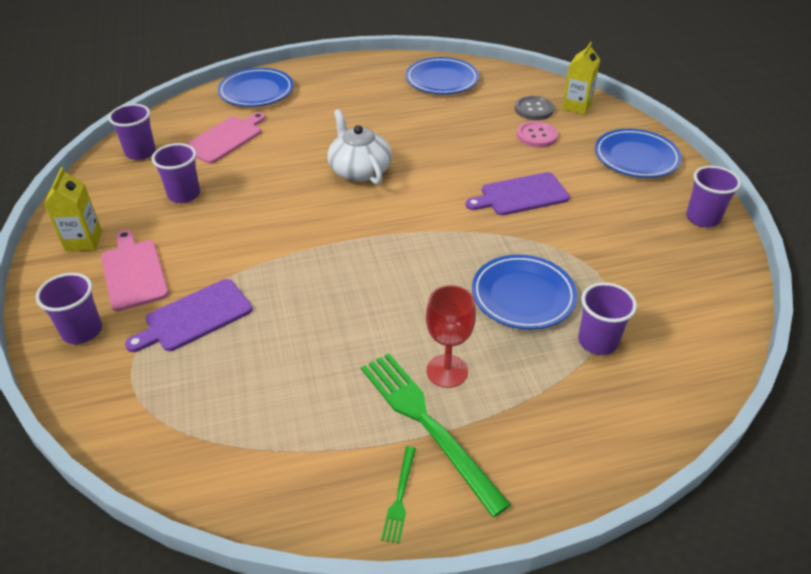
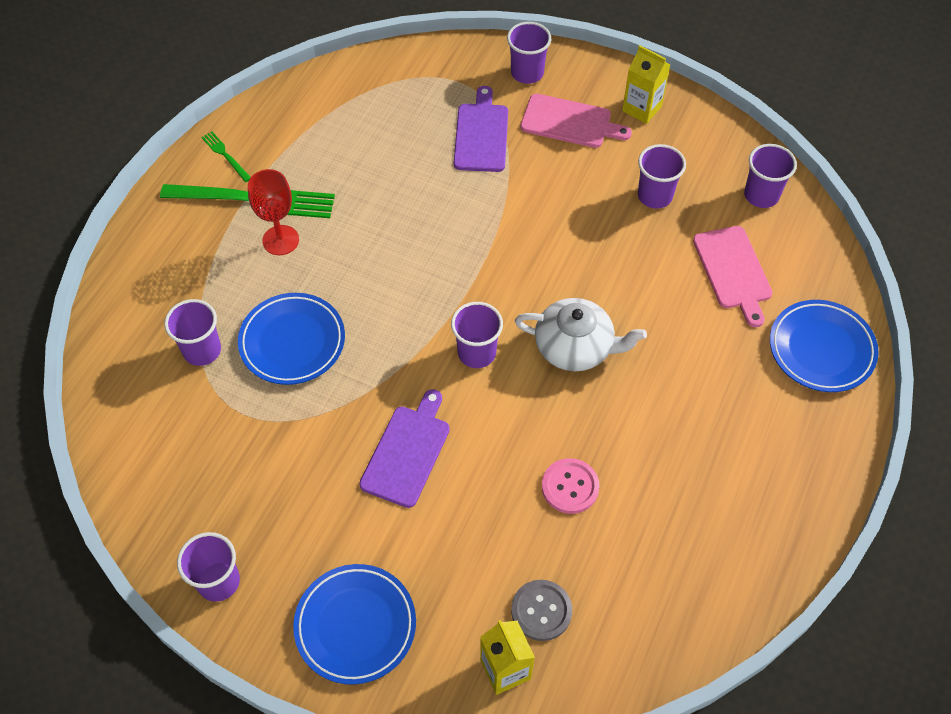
camera: 130 degrees right, 15 degrees up
(415, 205) = (476, 353): none -> purple cup
(441, 80) = (697, 564): blue plate -> none
(536, 136) = (487, 561): pink button -> pink button (570, 487)

